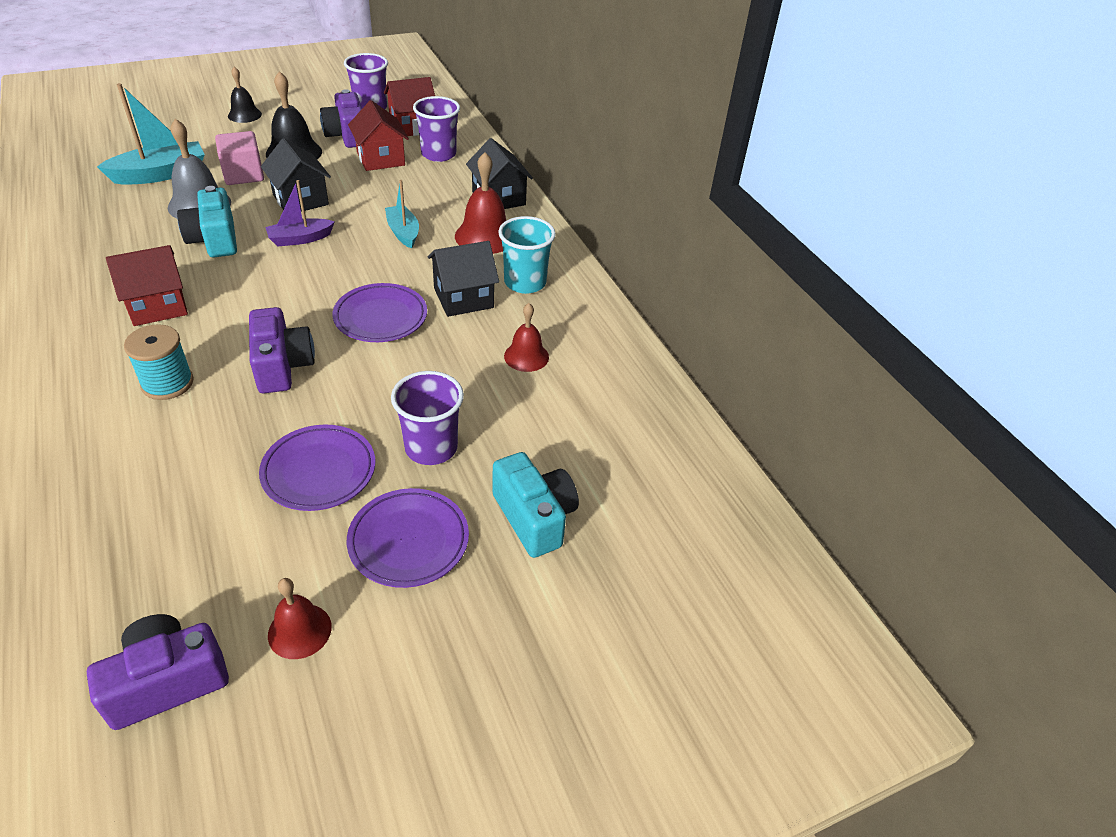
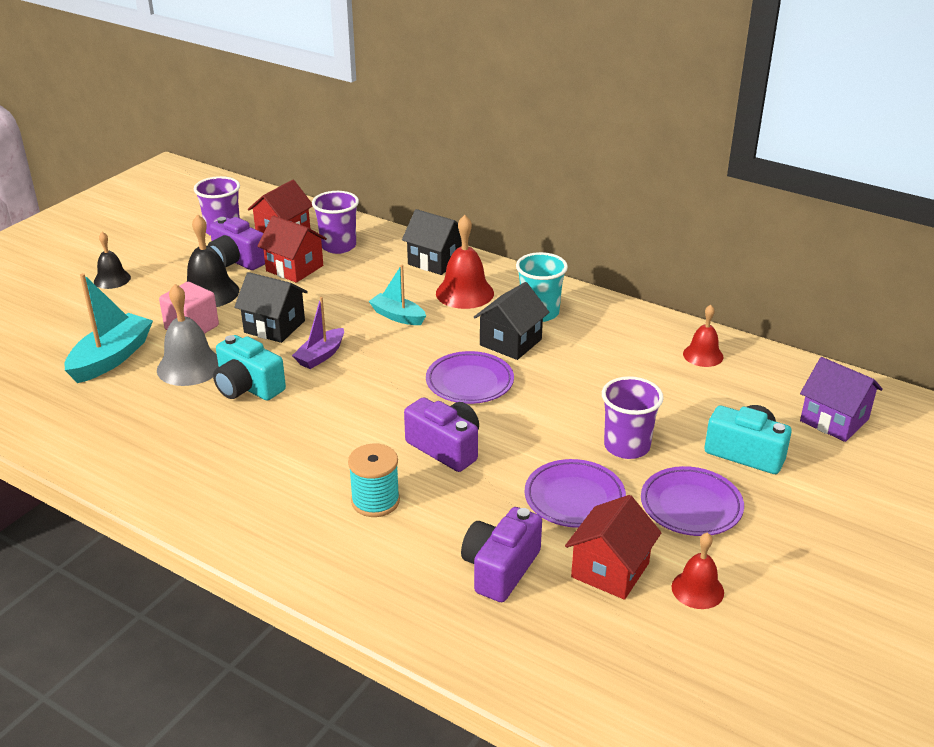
camera: 30 degrees left, 10 degrees down
(157, 306) = (278, 455): red house -> red house (610, 570)
(167, 682) = (659, 662): purple camera -> purple camera (500, 569)
(526, 356) = (608, 360): red bell -> red bell (703, 355)
(673, 534) = (834, 420): none -> purple house

